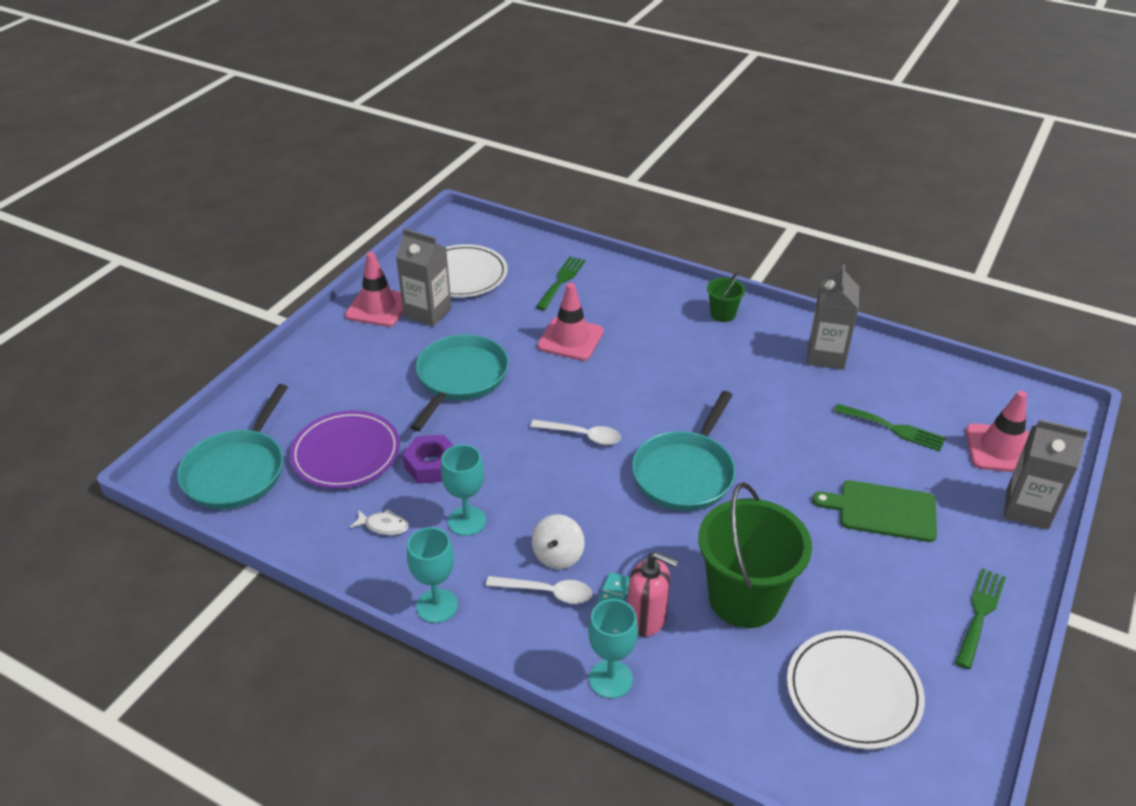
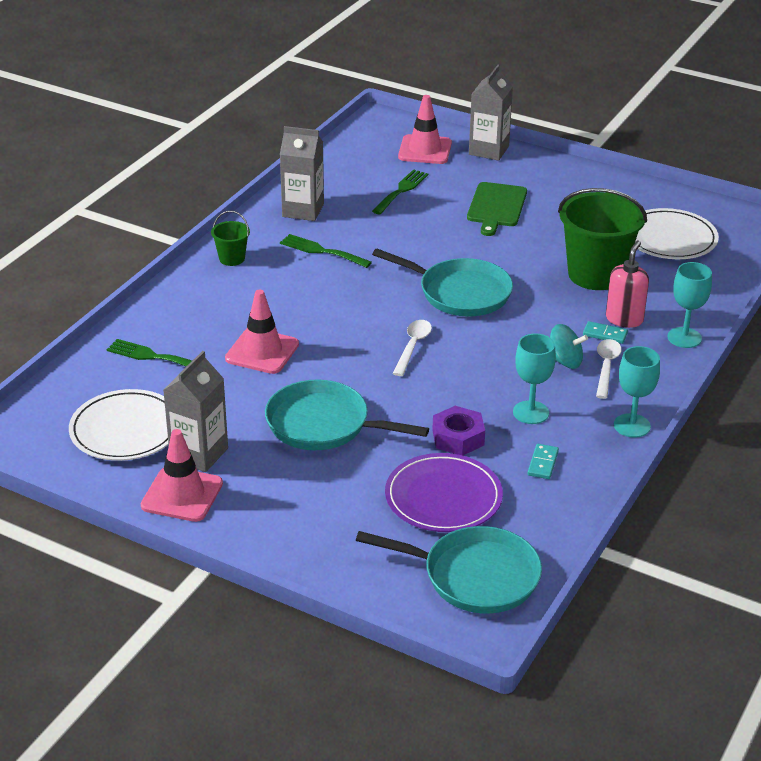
camera: 90 degrees left, 5 degrees down
(384, 526) = (542, 463): white fish -> turquoise domino
(558, 555) = (565, 361): white spinning top -> turquoise spinning top
(980, 613) = (591, 183): green fork -> green fork (321, 251)

